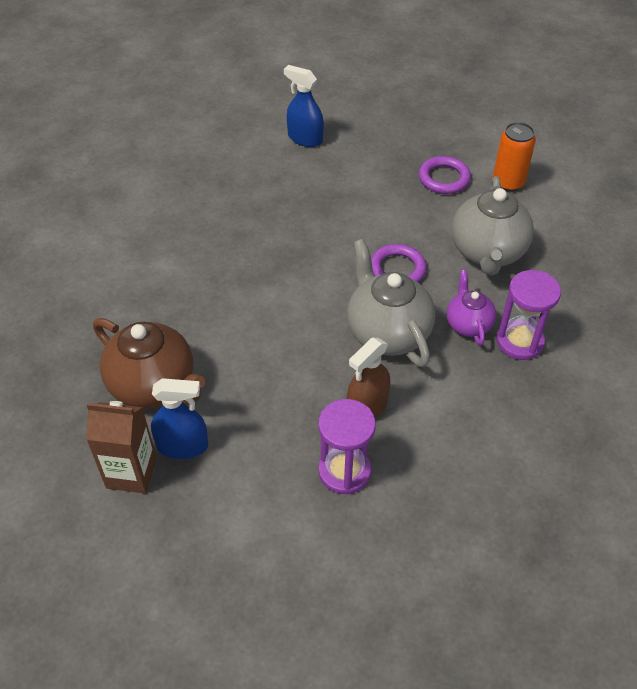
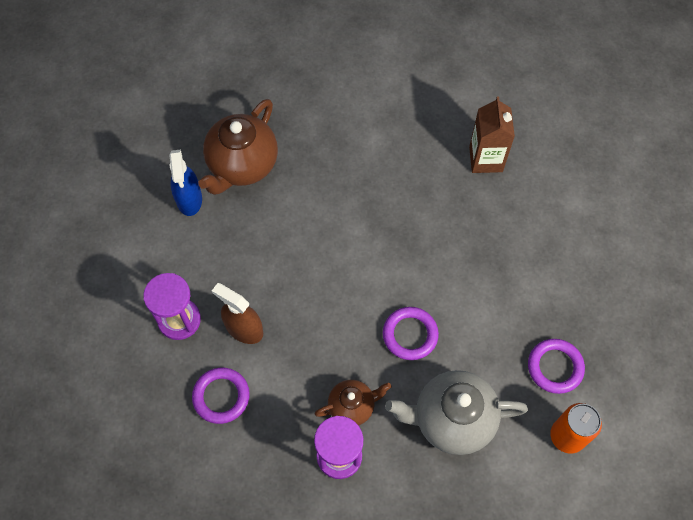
camera: 80 degrees right, 15 degrees up
(131, 473) = (161, 171): brown carton -> brown carton (485, 159)
(305, 138) = (579, 221): blue spray bottle -> none
(387, 333) = (328, 335): grey teapot -> none
(446, 437) = (221, 396): none -> purple ring
(468, 324) = (352, 406): purple teapot -> brown teapot

